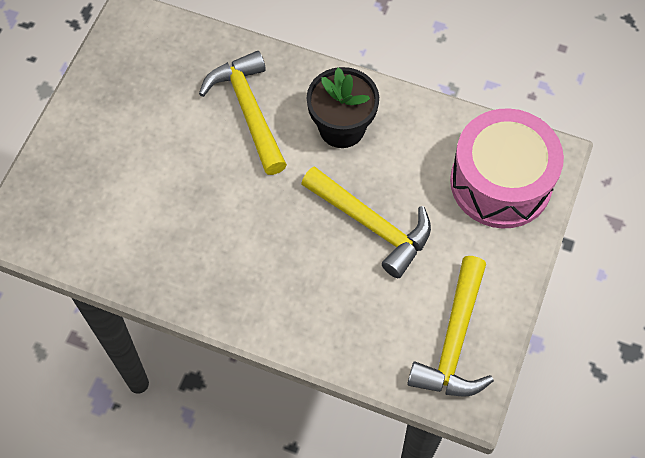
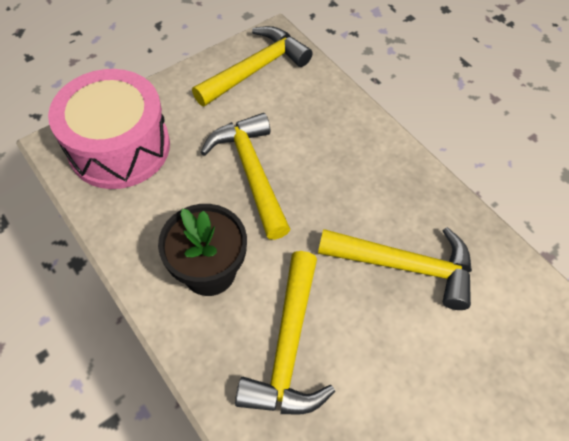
camera: 150 degrees left, 5 degrees down
(195, 216) = (405, 266): none -> yellow hammer

